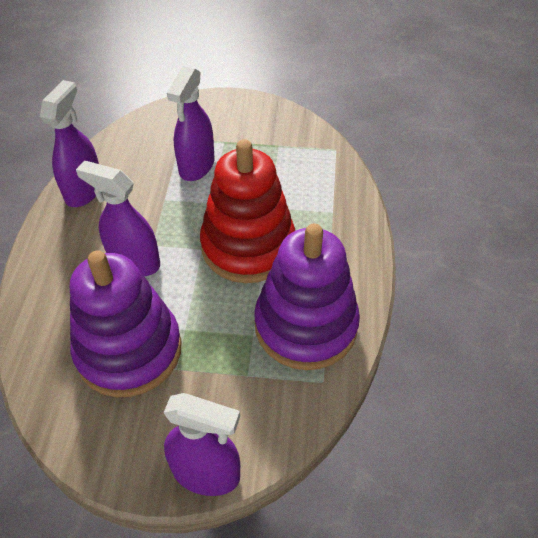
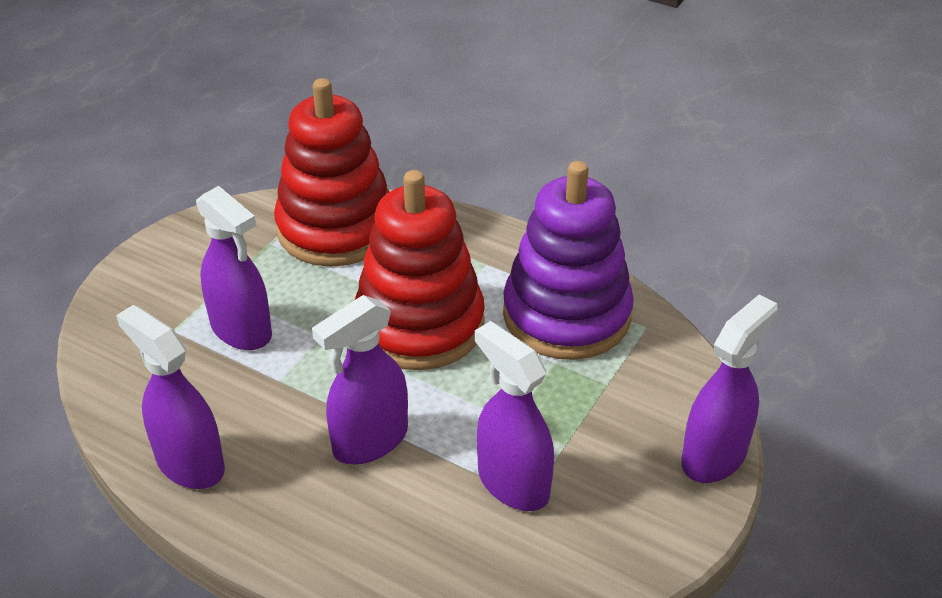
camera: 65 degrees left, 10 degrees down
(129, 350) = (513, 483): purple stacking toy -> purple spray bottle
(313, 169) = (336, 228): none -> red stacking toy

